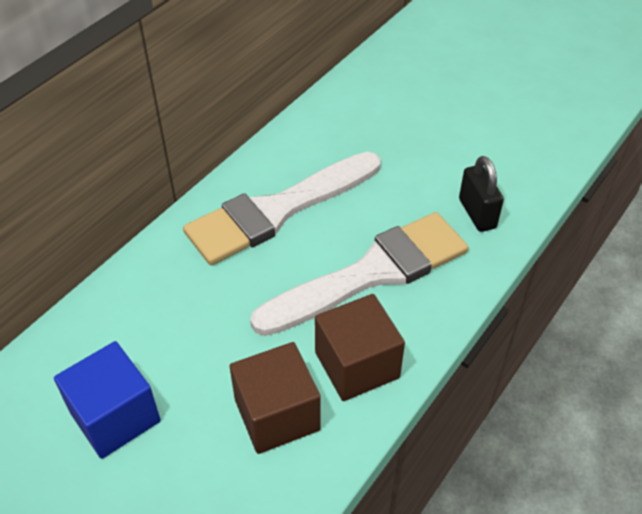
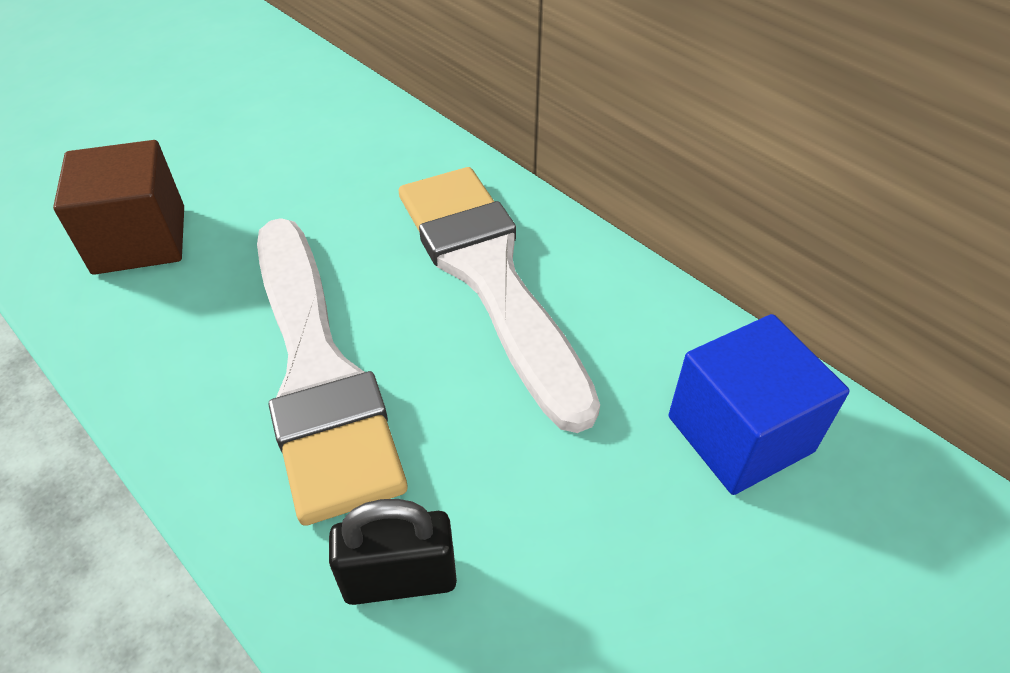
camera: 100 degrees right, 0 degrees up
(115, 416) = (220, 121): blue cube -> blue cube (740, 434)
(357, 365) = (162, 326): brown cube -> none

